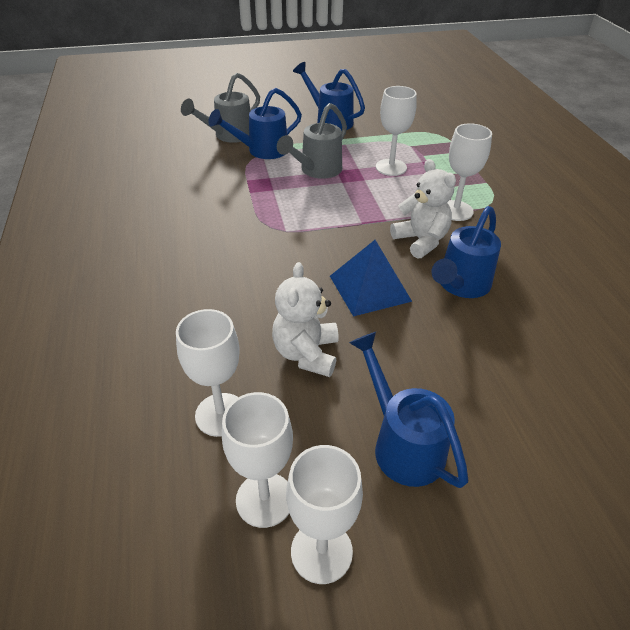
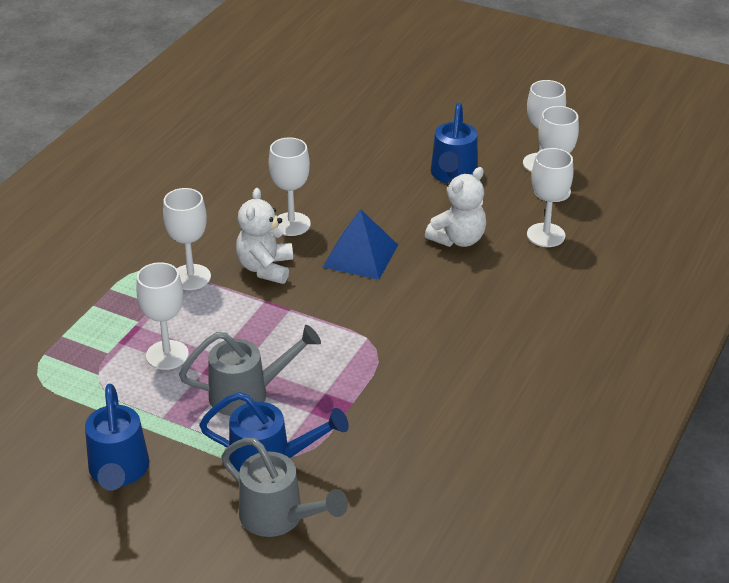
camera: 140 degrees left, 5 degrees down
(229, 136) = (279, 518): grey watering can -> grey watering can turned 45 degrees clockwise
(460, 285) = (291, 224): blue watering can -> white goblet

